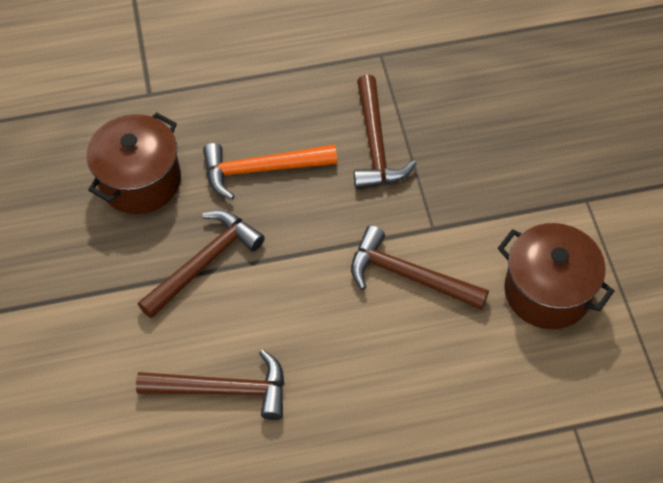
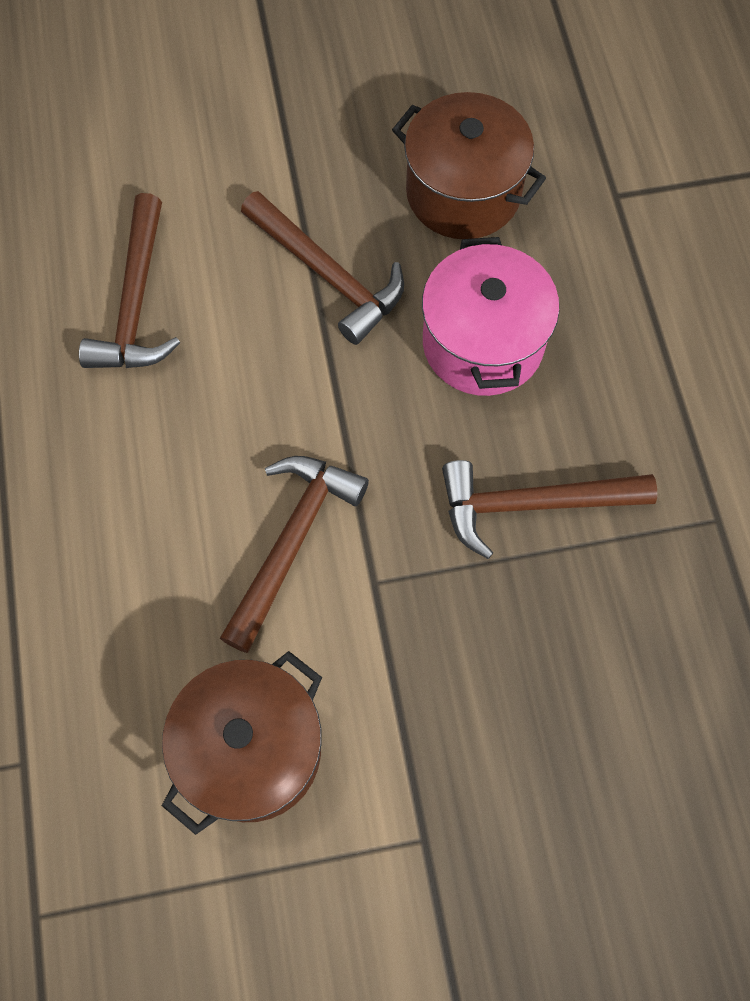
camera: 90 degrees right, 10 degrees up
(261, 170) = (482, 343): orange hammer -> pink pot

